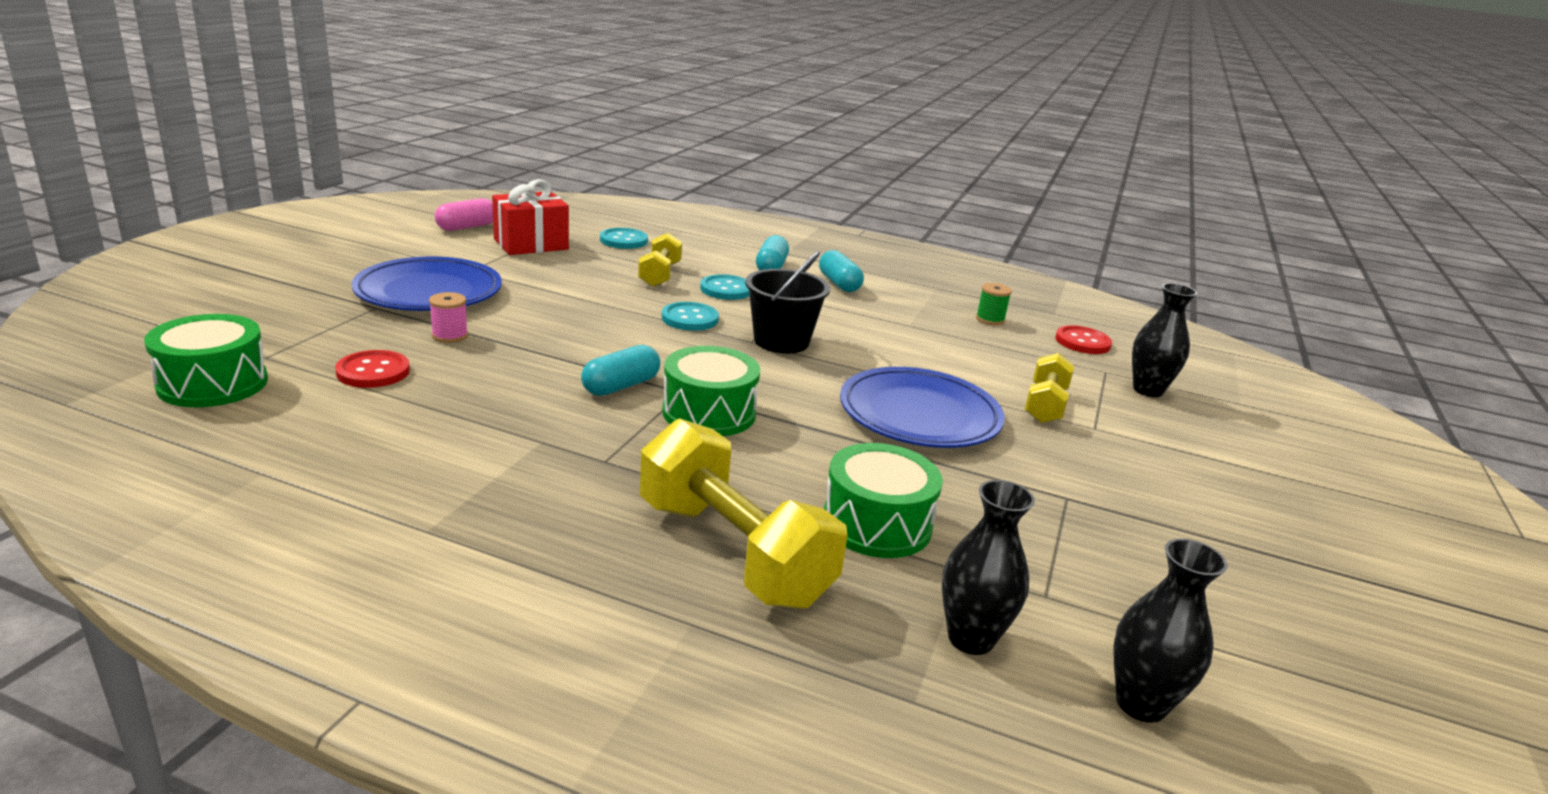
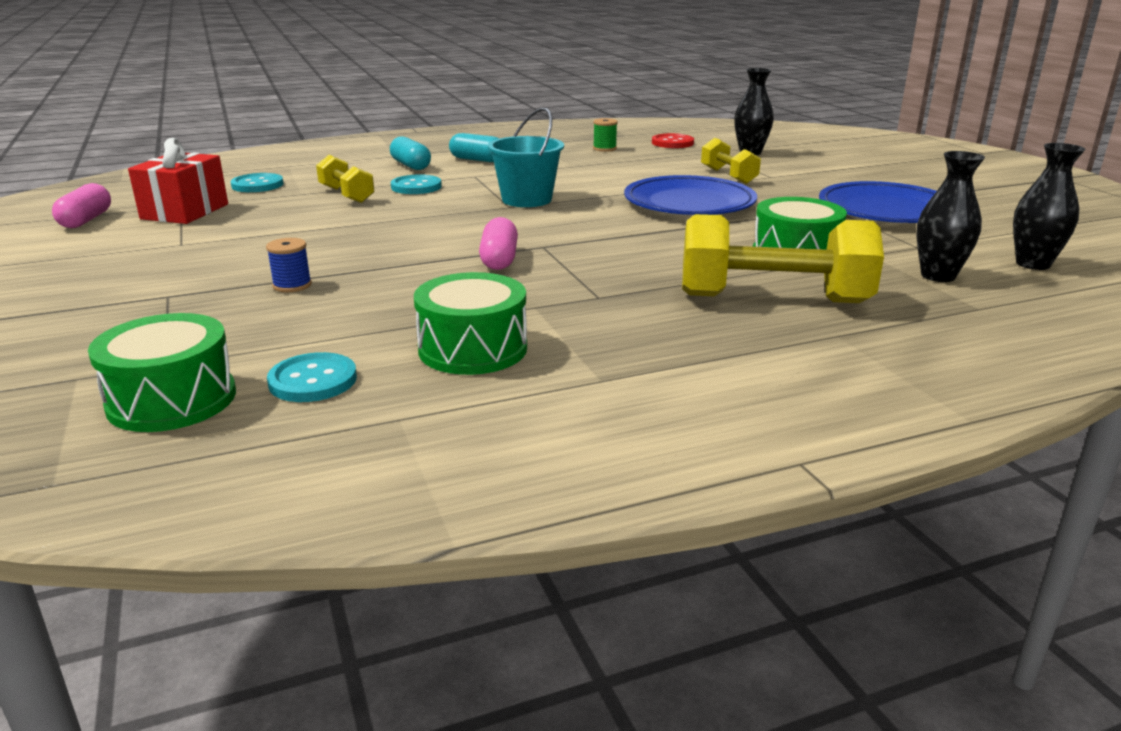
camera: 40 degrees left, 0 degrees up
(373, 371) = (297, 329): red button -> none
(429, 292) = (187, 269): blue plate -> blue plate (887, 210)
(450, 336) = (292, 285): pink spool -> blue spool
(621, 386) = (499, 259): turquoise capsule -> pink capsule
(690, 318) = (438, 210): turquoise button -> turquoise button (313, 380)
(709, 413) = (587, 249): green drum -> green drum (473, 349)
(781, 341) = (527, 199): black bucket -> turquoise bucket

